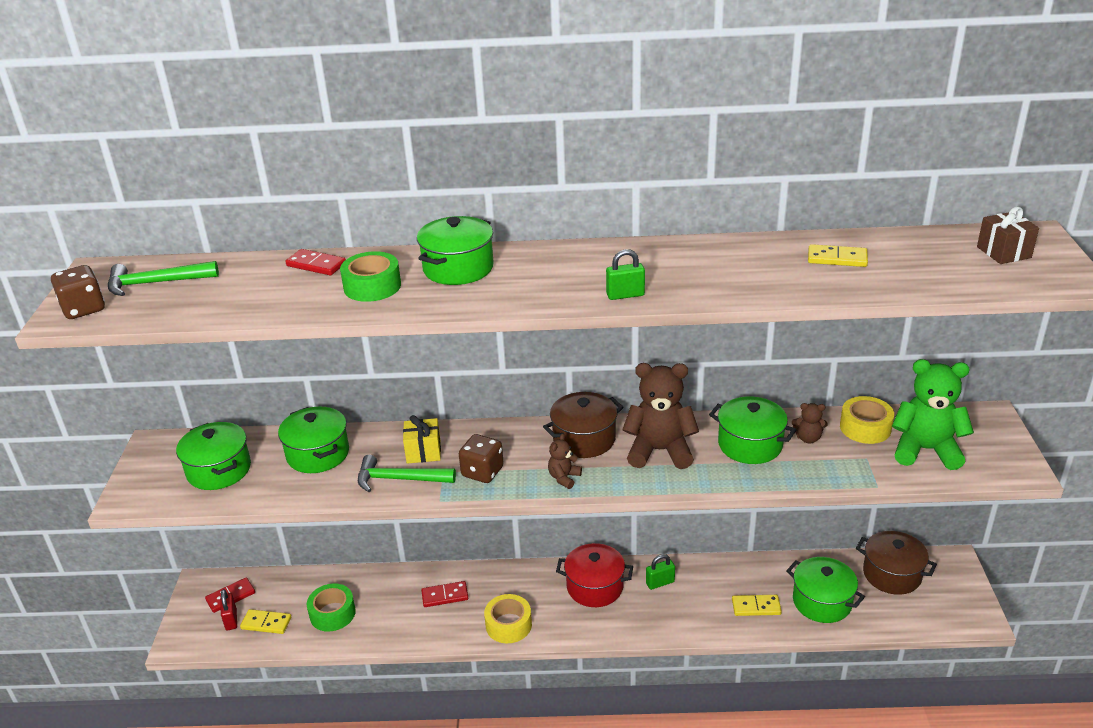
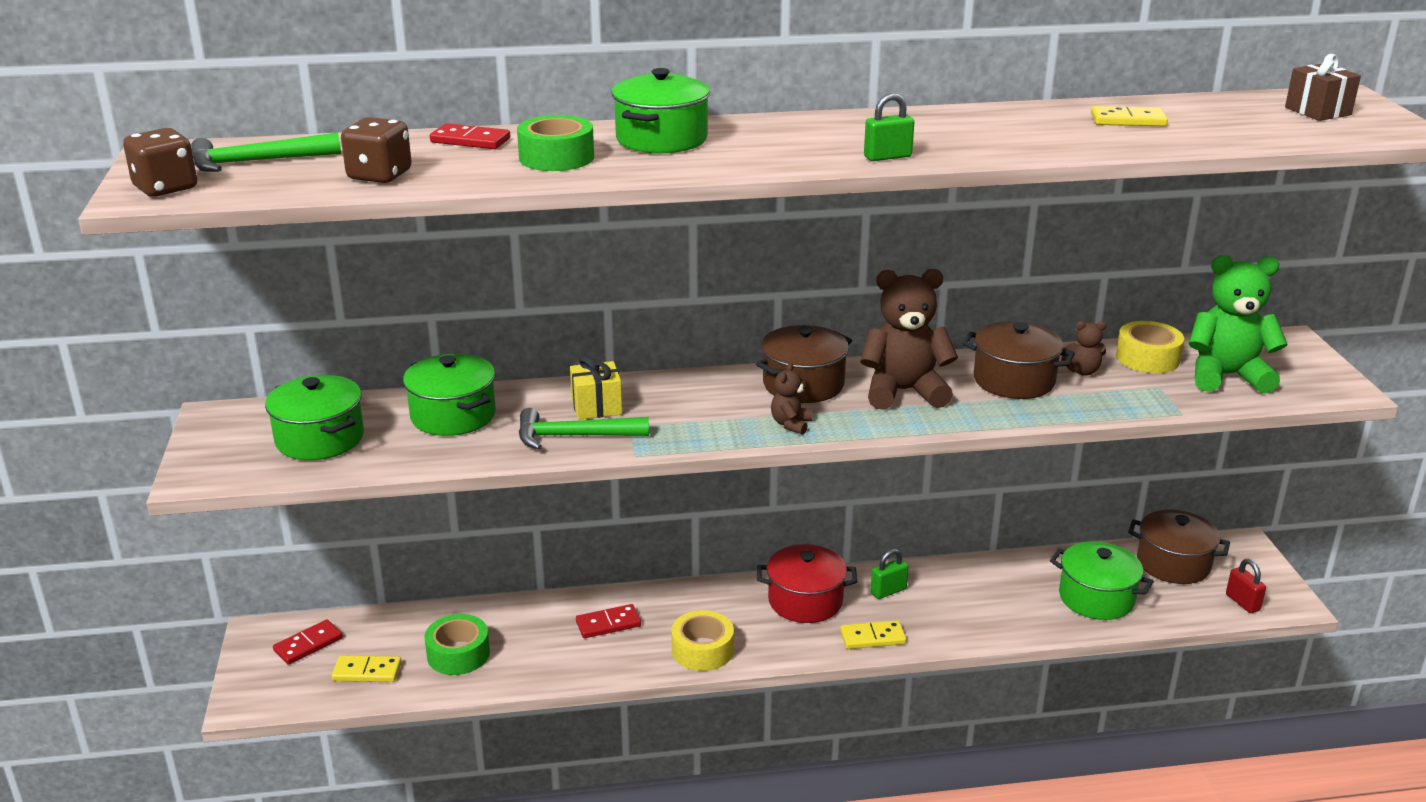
camera: 10 degrees left, 5 degrees down
(231, 620) = (315, 671): red padlock -> red padlock (1242, 602)
(482, 472) = (682, 423): brown dice -> brown dice (379, 175)
(750, 444) = (1014, 380): green pot -> brown pot
(756, 607) = (1016, 609): yellow domino -> yellow domino (872, 637)

